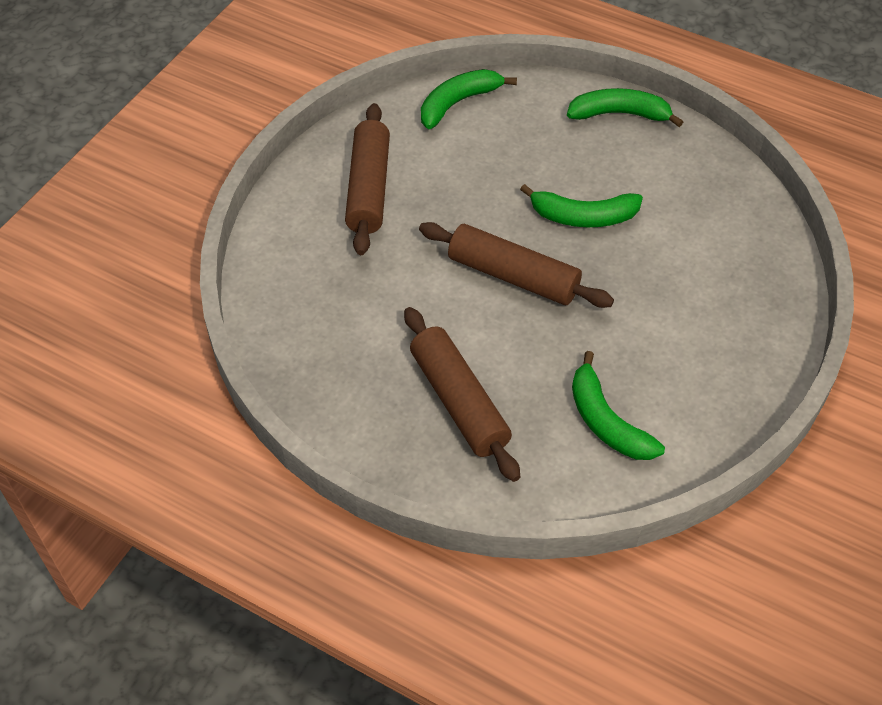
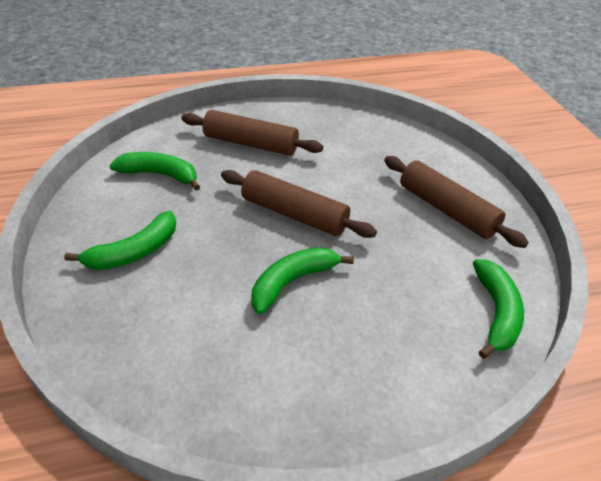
camera: 135 degrees right, 10 degrees down
(513, 276) = (294, 214): brown rolling pin -> brown rolling pin turned 45 degrees clockwise
(620, 114) = (367, 409): green banana -> green banana (134, 252)

